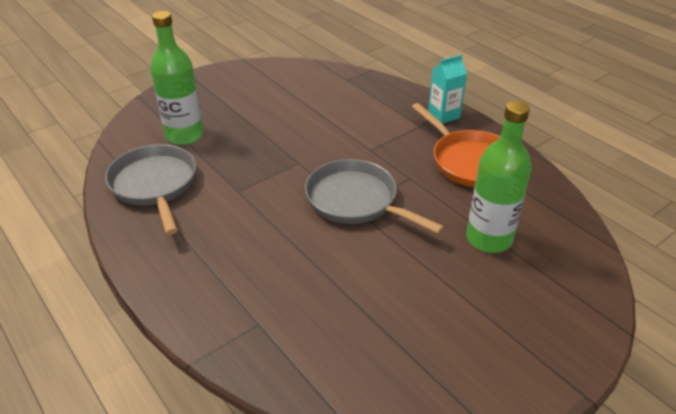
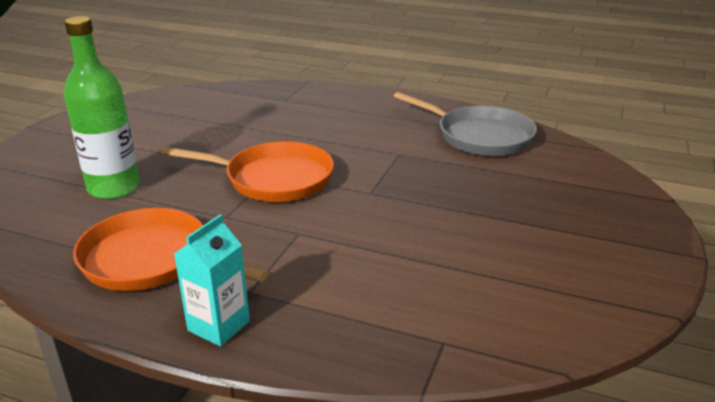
camera: 150 degrees right, 10 degrees down
(184, 135) = (532, 179): green bottle -> none
(356, 200) = (273, 179): grey pan -> orange pan

